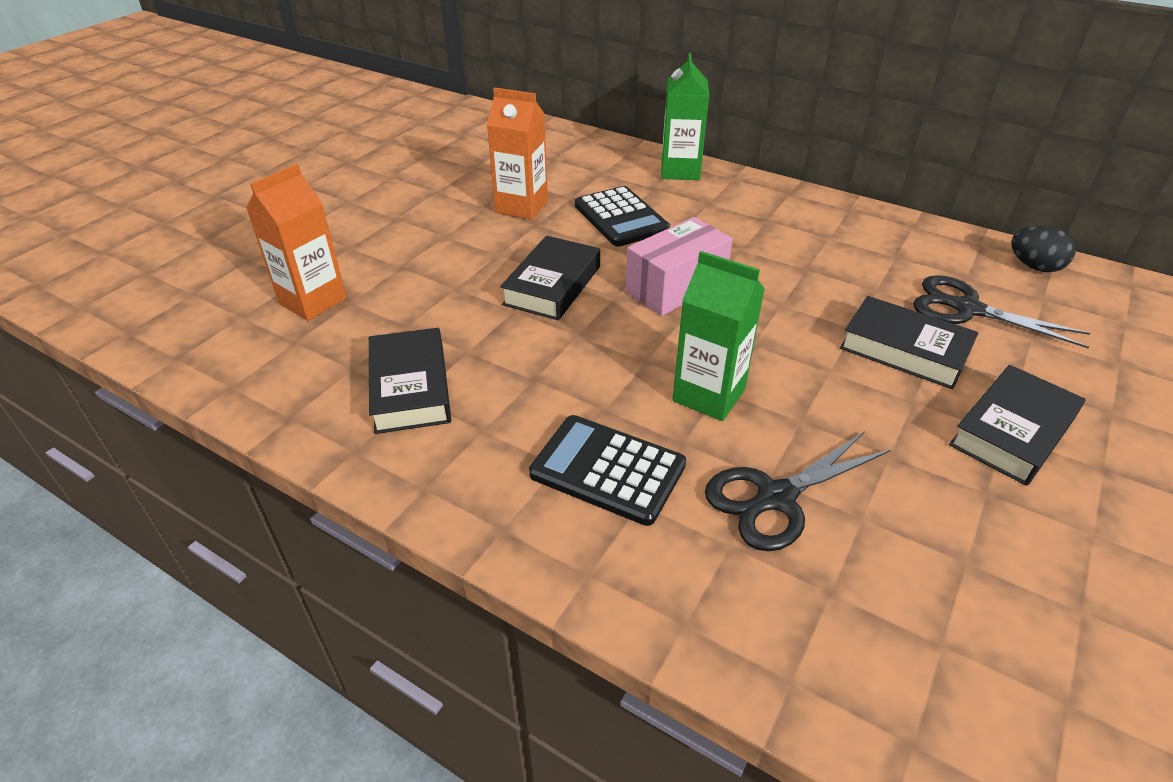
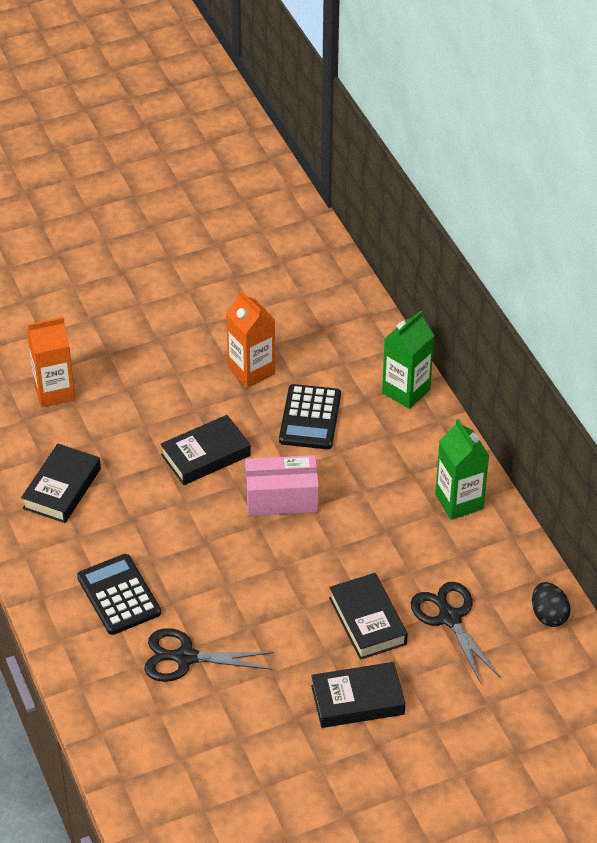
camera: 35 degrees right, 5 degrees up
(708, 395) = (216, 583): green carton -> green carton (459, 502)

